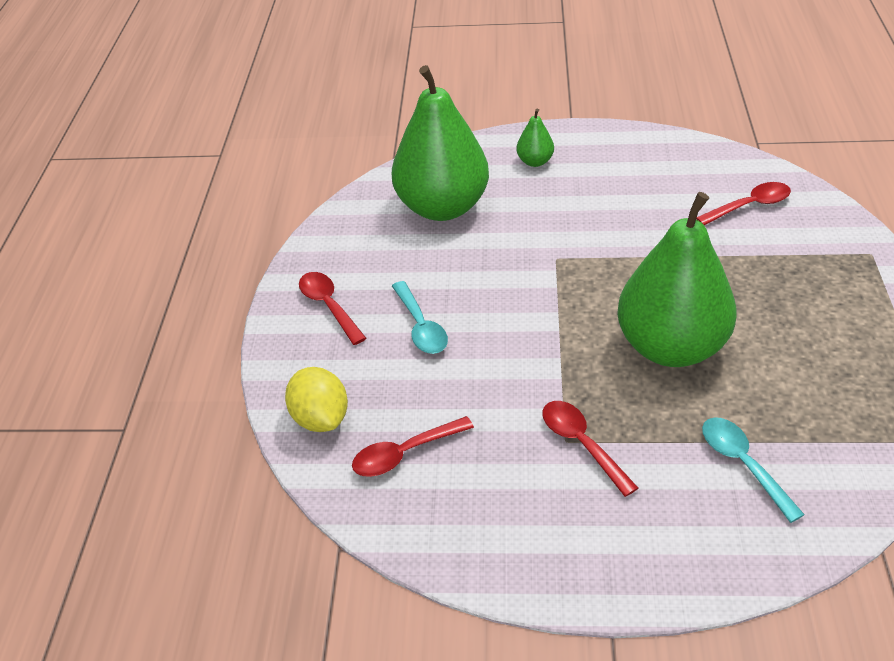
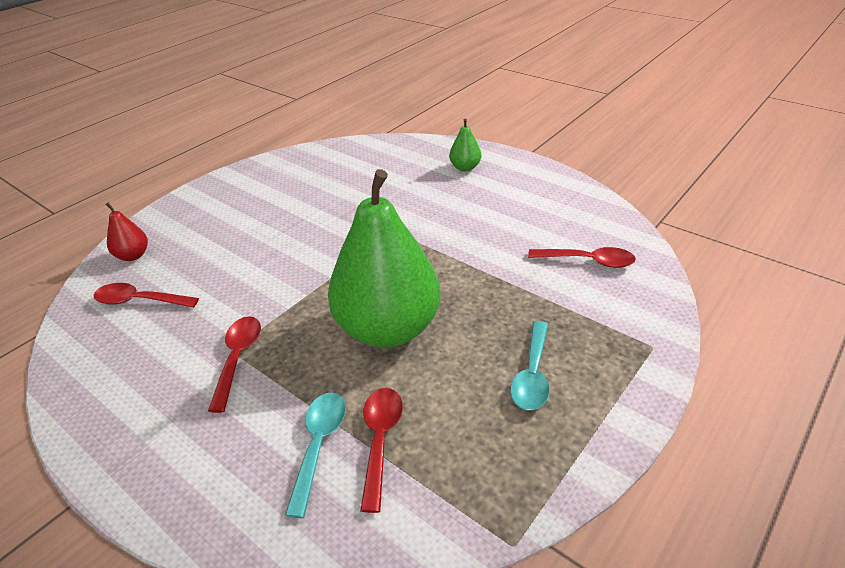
camera: 35 degrees right, 5 degrees down
(320, 418) = (133, 256): yellow lemon -> red pear
(329, 306) = (228, 197): red spoon -> red spoon (380, 440)
(421, 327) = (256, 233): turquoise spoon -> turquoise spoon (532, 374)
(442, 207) = (369, 171): green pear -> none

